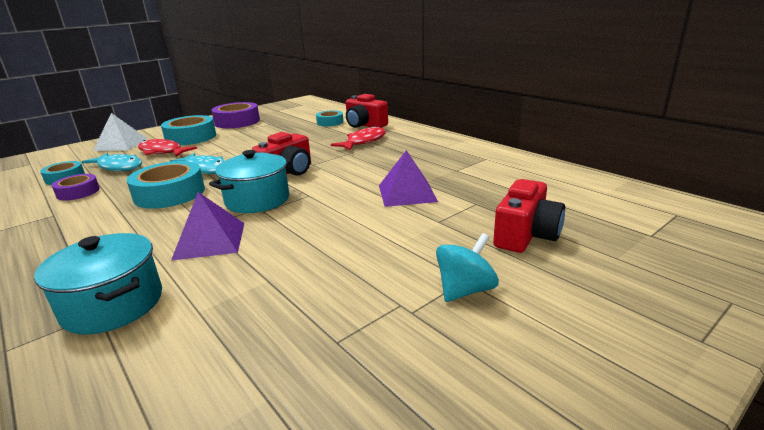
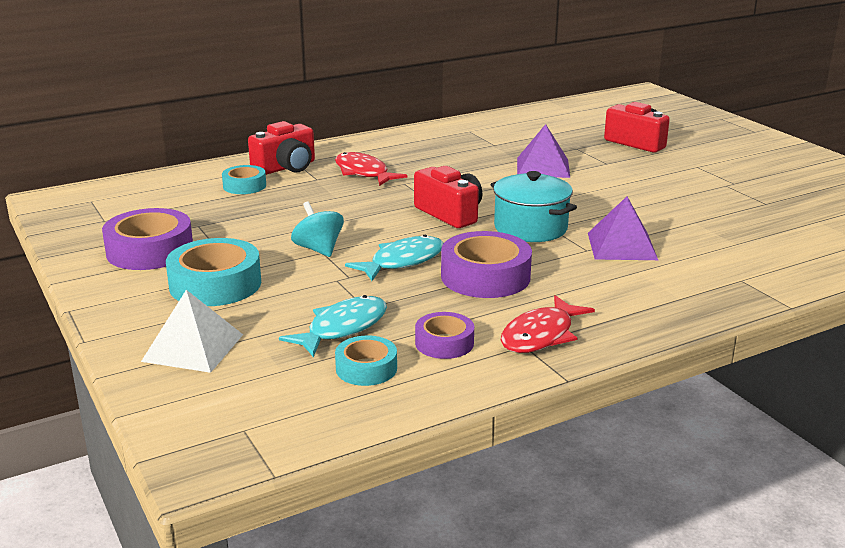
camera: 80 degrees left, 0 degrees up
(113, 305) = (730, 275): turquoise pot -> none
(162, 152) = (286, 301): red fish -> red fish (541, 335)
(169, 193) = (485, 276): turquoise tape -> purple tape
(465, 290) = (709, 168): turquoise spinning top -> turquoise spinning top (318, 249)

